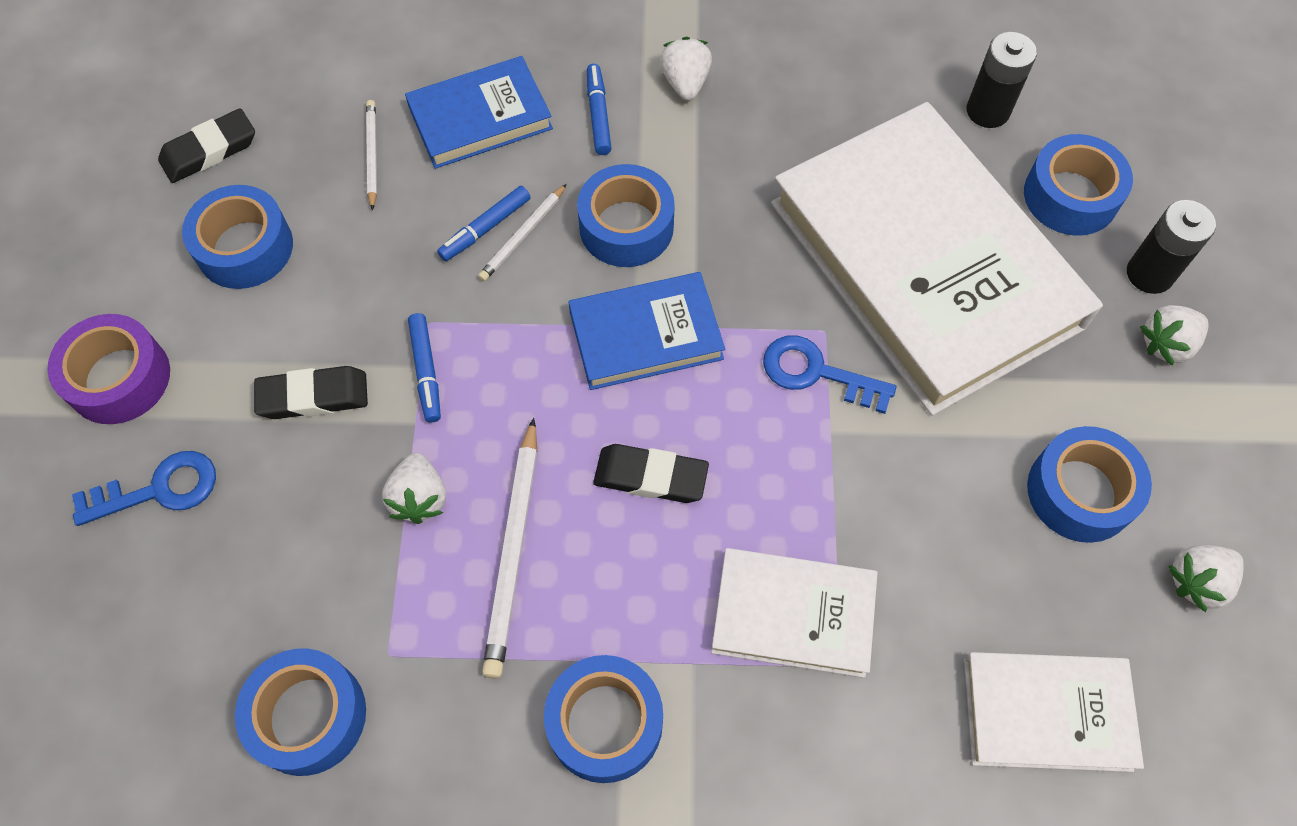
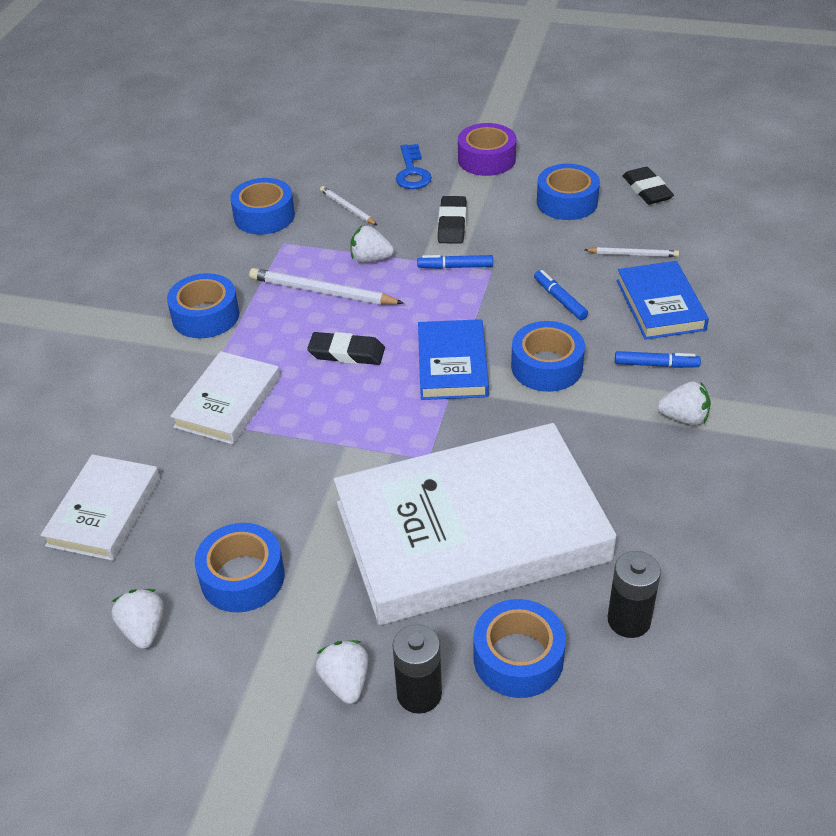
camera: 105 degrees right, 20 degrees down
(523, 235) = (550, 316): white pencil -> white pencil (348, 208)
(650, 476) = (346, 353): black eraser -> black eraser turned 75 degrees clockwise
(817, 373) = (394, 447): blue key -> none

